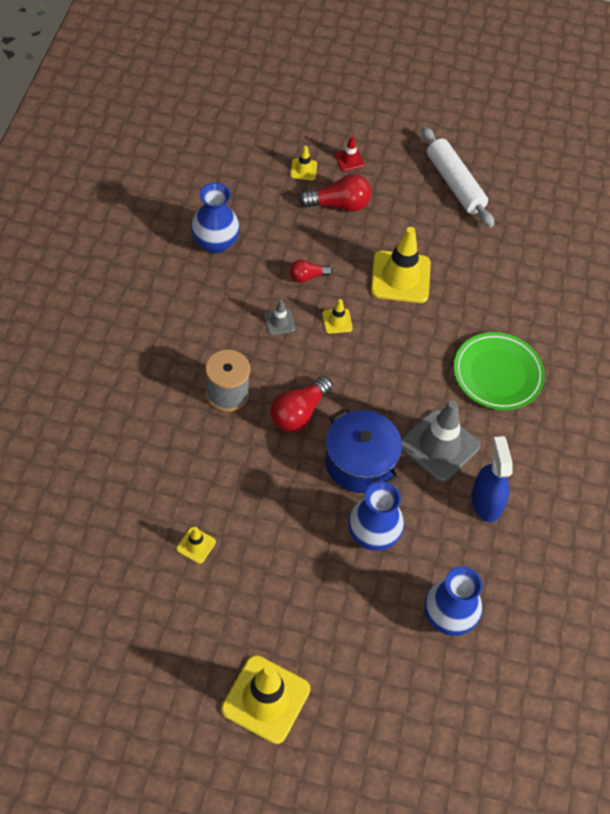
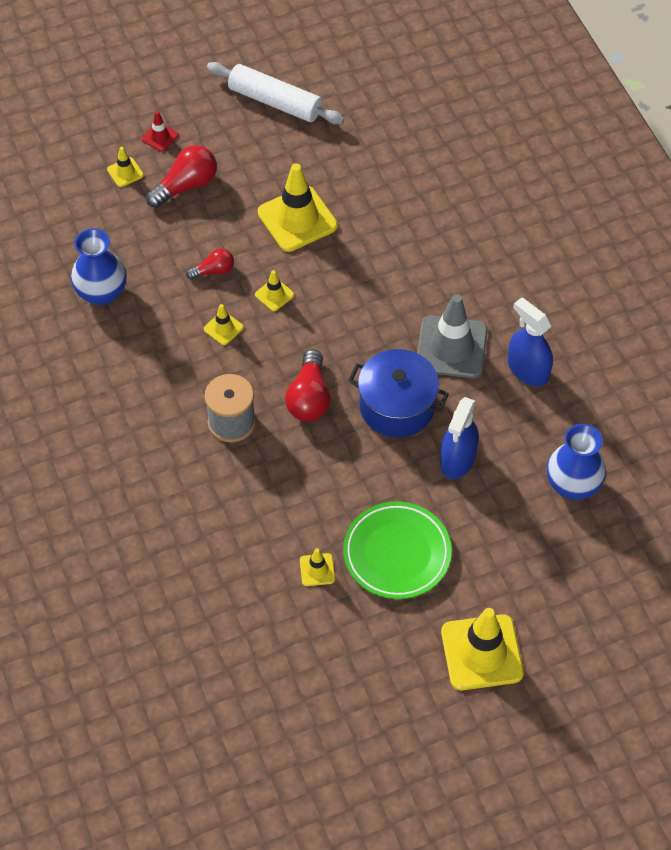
camera: 30 degrees left, 0 degrees up
(279, 322) = (223, 328): grey traffic cone -> yellow traffic cone
(307, 276) = (213, 271): red light bulb -> red light bulb turned 150 degrees counterclockwise
(373, 534) = (457, 459): blue vase -> blue spray bottle
(497, 374) = (450, 253): green plate -> green plate (397, 553)

